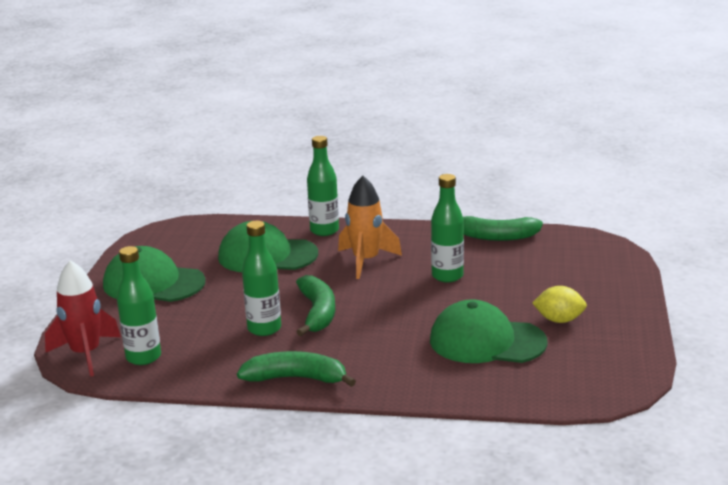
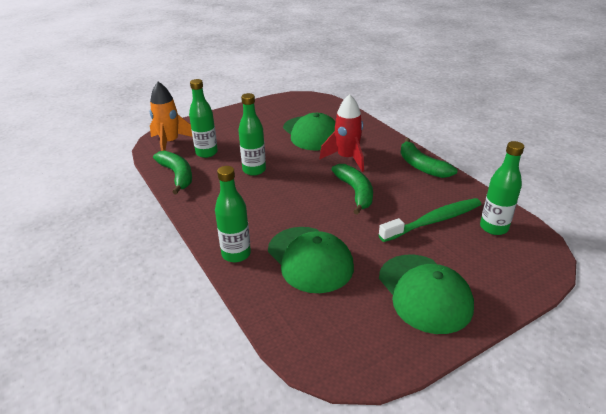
camera: 130 degrees left, 10 degrees up
(86, 354) = (533, 255): red rocket -> red rocket (347, 158)
(207, 331) = (433, 221): none -> green toothbrush
(264, 329) = (398, 201): green bottle -> green bottle (206, 153)
(317, 313) = (355, 192): green banana -> green banana turned 120 degrees clockwise
(366, 261) = (267, 208): orange rocket -> orange rocket (170, 143)
(559, 320) = (266, 124): yellow lemon -> none

